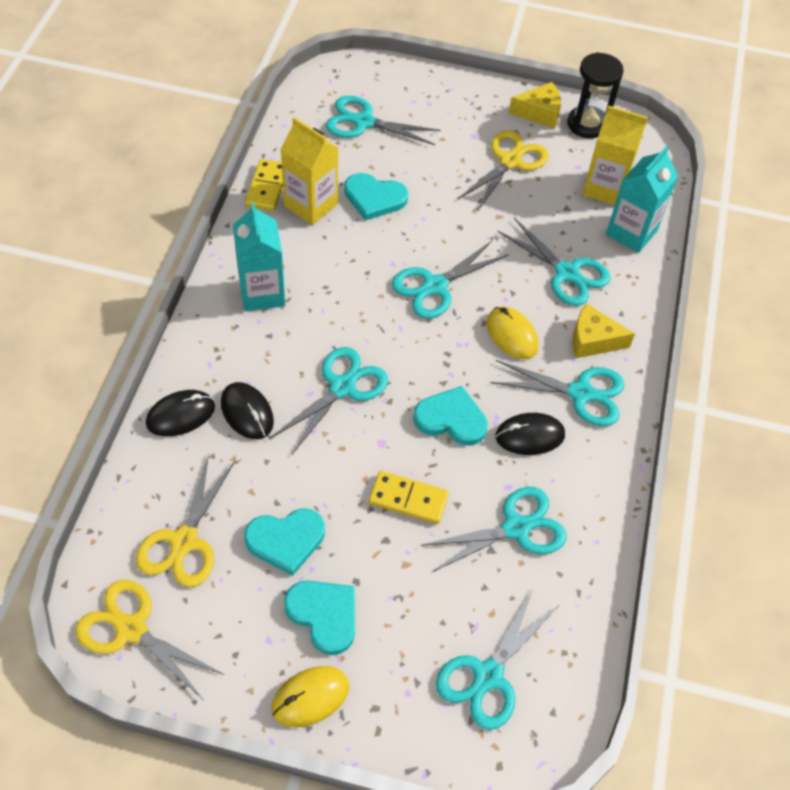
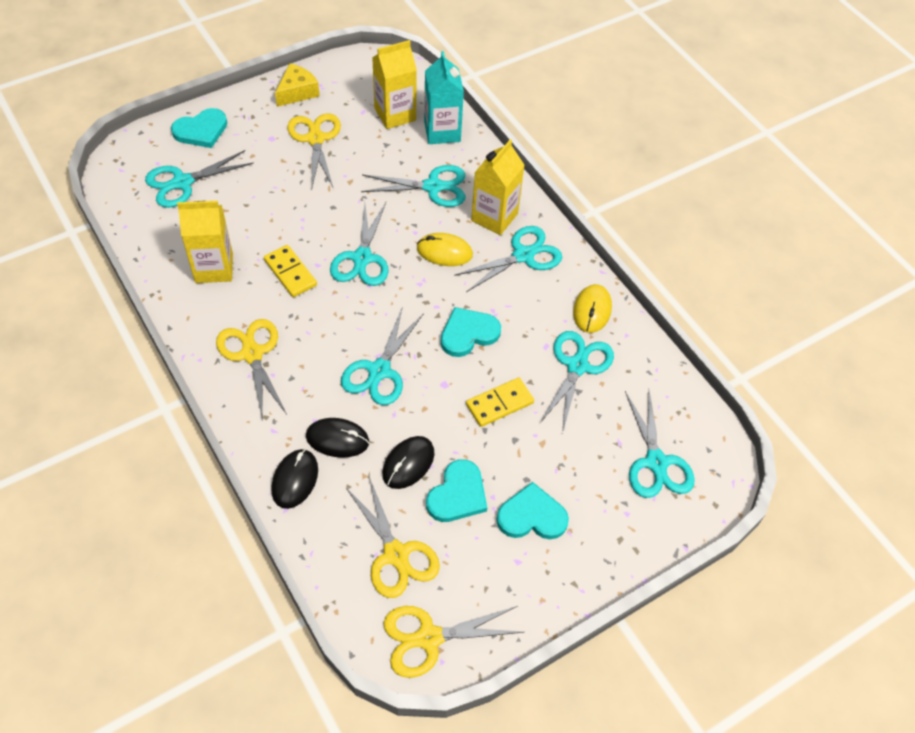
camera: 45 degrees left, 0 degrees up
(262, 293) = (252, 354): turquoise carton -> yellow scissors
(267, 187) = (167, 279): yellow domino -> yellow domino (290, 273)
(310, 697) = (579, 569): yellow mouse -> yellow mouse (592, 310)
(342, 387) = (379, 371): turquoise scissors -> turquoise scissors turned 150 degrees counterclockwise
(374, 198) = (253, 230): turquoise heart -> turquoise heart (201, 130)
(529, 436) = (524, 305): black mouse -> black mouse (408, 463)
(587, 124) = (337, 79): black hourglass -> none
(593, 340) = (494, 217): yellow cheese -> yellow carton

